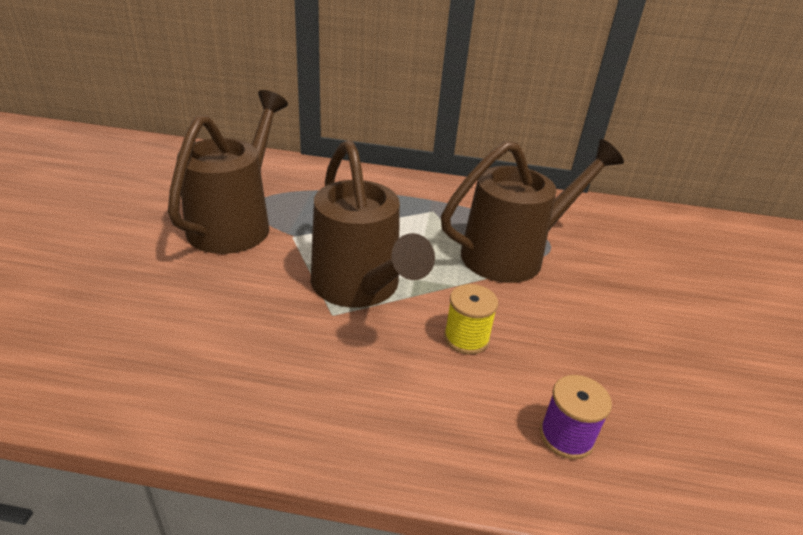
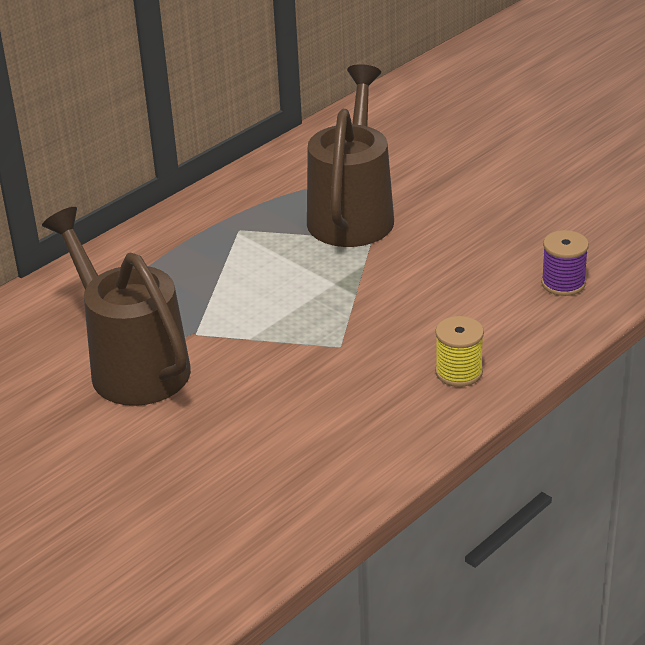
camera: 50 degrees left, 0 degrees up
(360, 288) = (319, 318): brown watering can -> none
(466, 338) = (433, 286): yellow spool -> yellow spool (459, 372)

